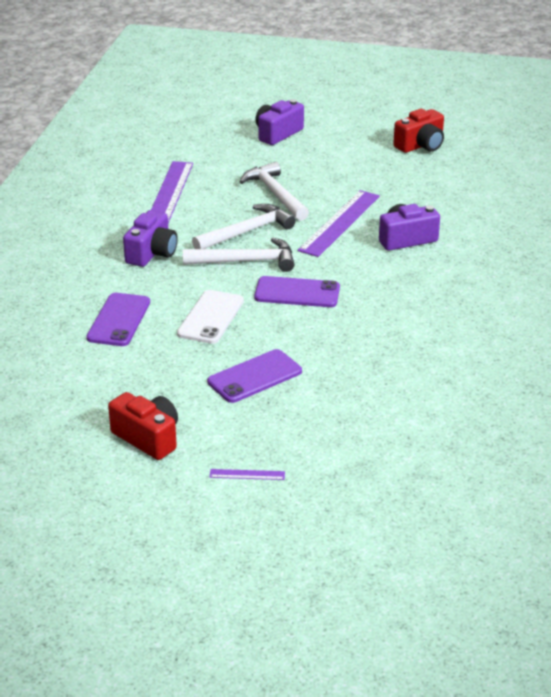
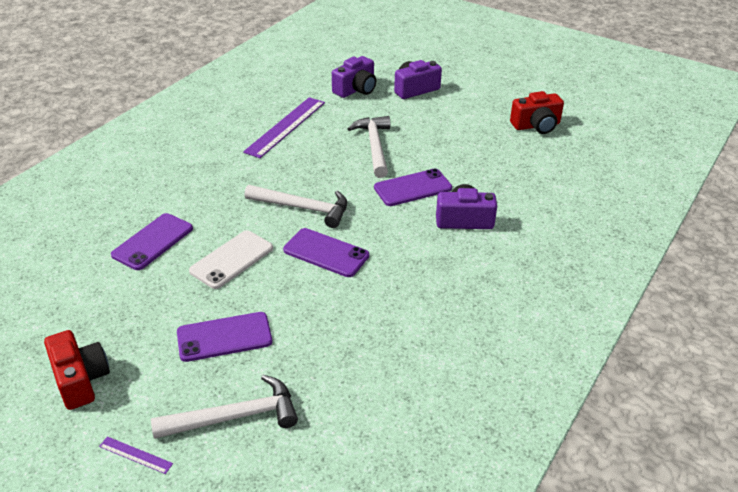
camera: 20 degrees right, 5 degrees up
(152, 253) = (230, 180): purple camera -> purple camera (356, 89)
(247, 232) = (324, 178): white hammer -> white hammer (235, 417)
(339, 223) = (413, 188): purple ruler -> purple phone

